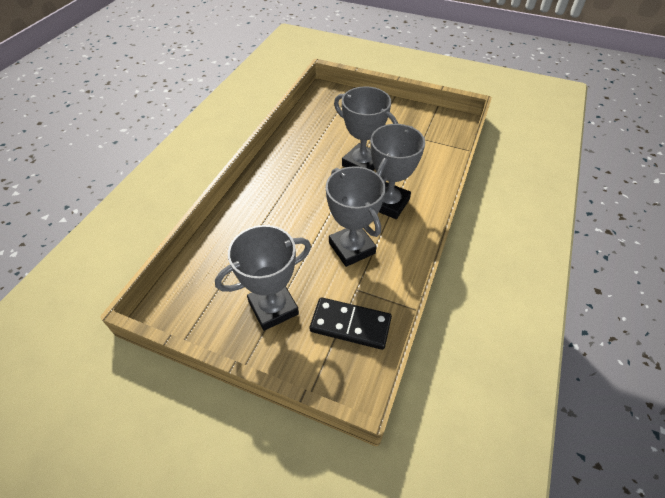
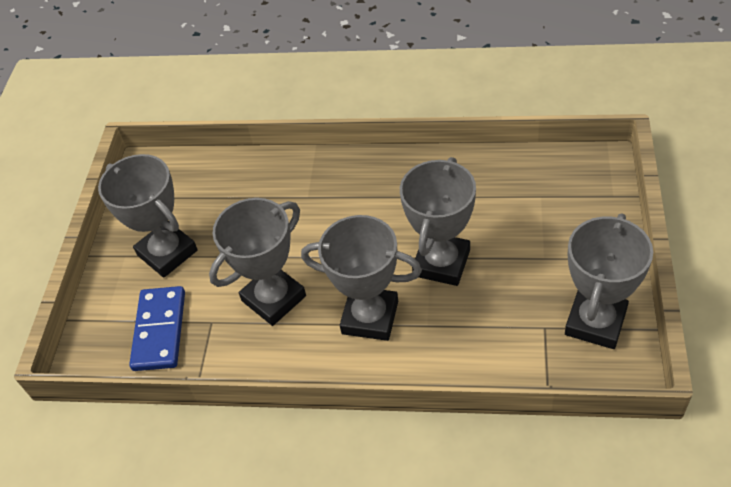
camera: 80 degrees right, 0 degrees up
(350, 325) = (159, 330): black domino -> blue domino
(427, 122) = (595, 322): none -> grey trophy

